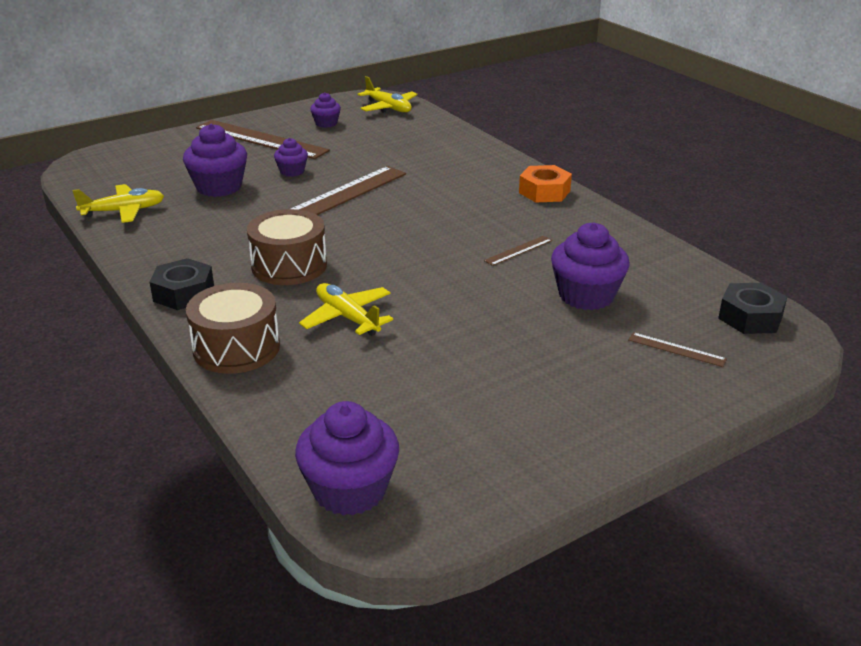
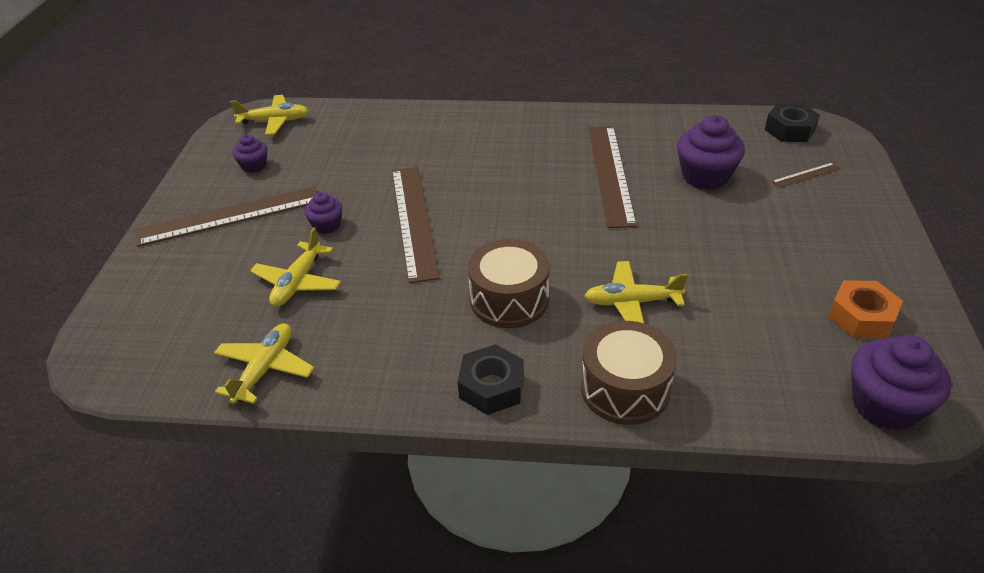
camera: 50 degrees left, 10 degrees up
(219, 187) = (298, 282): purple cupcake -> yellow plane
(518, 250) = (610, 174): brown ruler -> brown ruler, size x2.33
(544, 192) = (532, 121): orange nut -> orange nut (861, 317)

